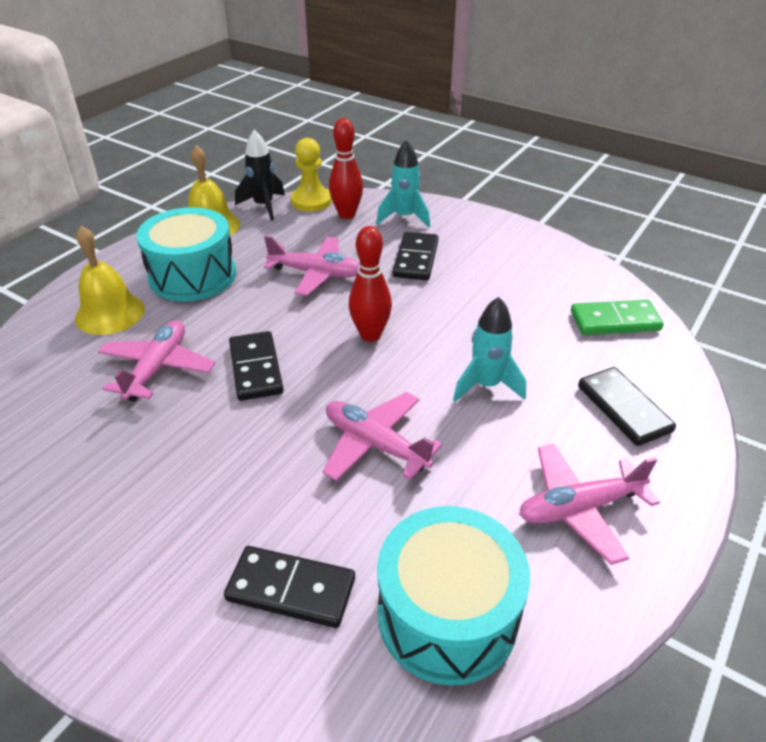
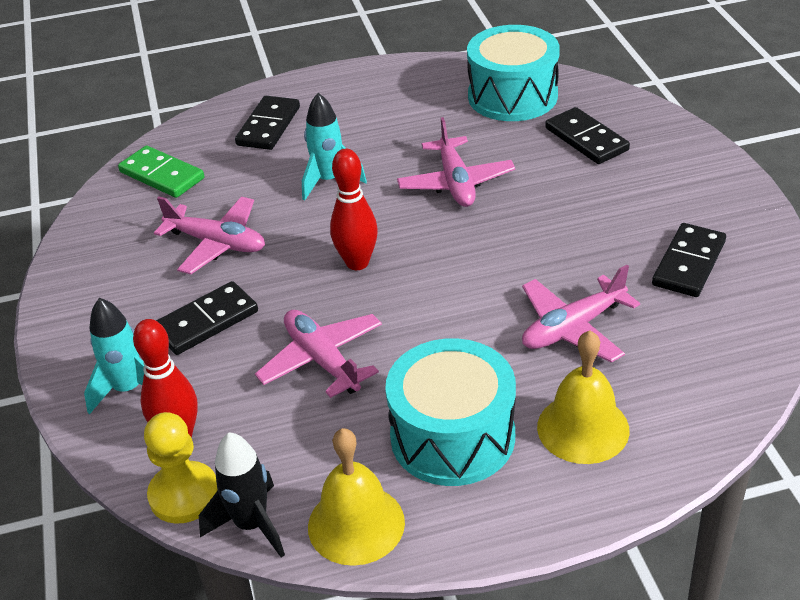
camera: 135 degrees left, 0 degrees up
(255, 368) = (486, 282): black domino -> black domino (689, 263)
(579, 508) = (381, 100): pink plane -> pink plane (217, 243)

